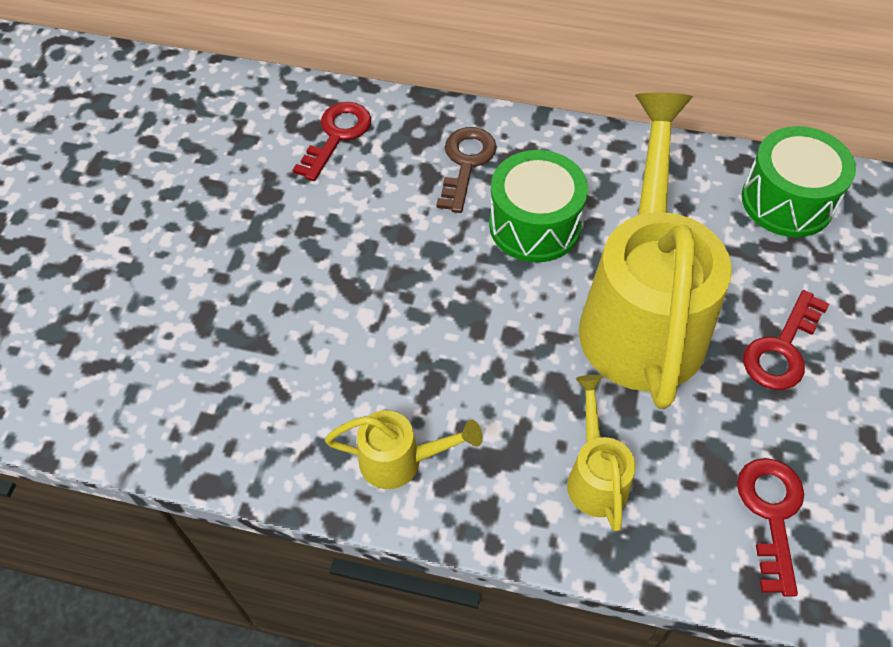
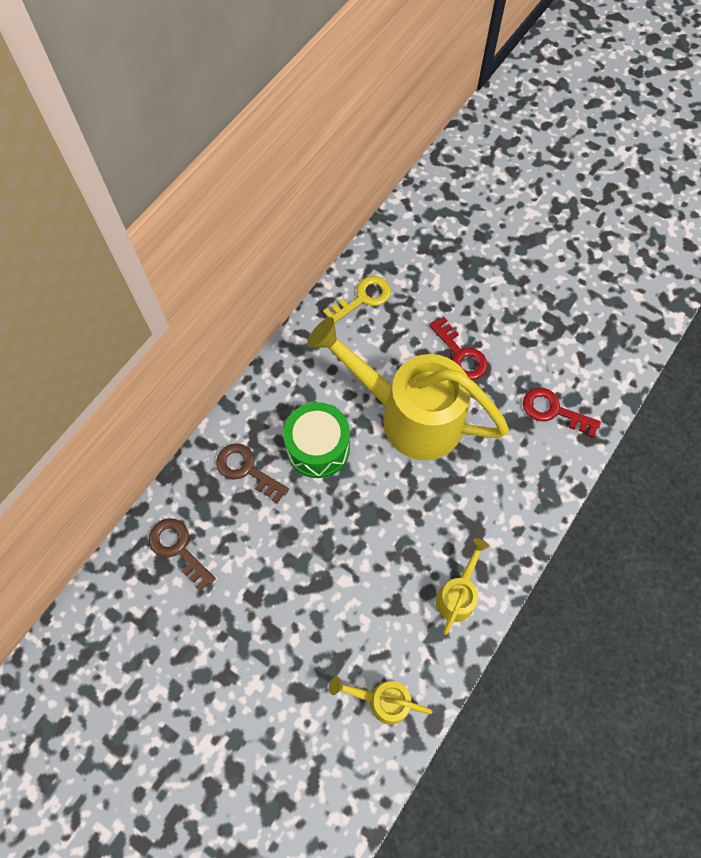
camera: 70 degrees left, 10 degrees up
(337, 136) = (178, 549): red key -> brown key
(595, 475) = (503, 488): yellow watering can -> yellow watering can (382, 700)
(787, 201) = (363, 298): green drum -> yellow key

